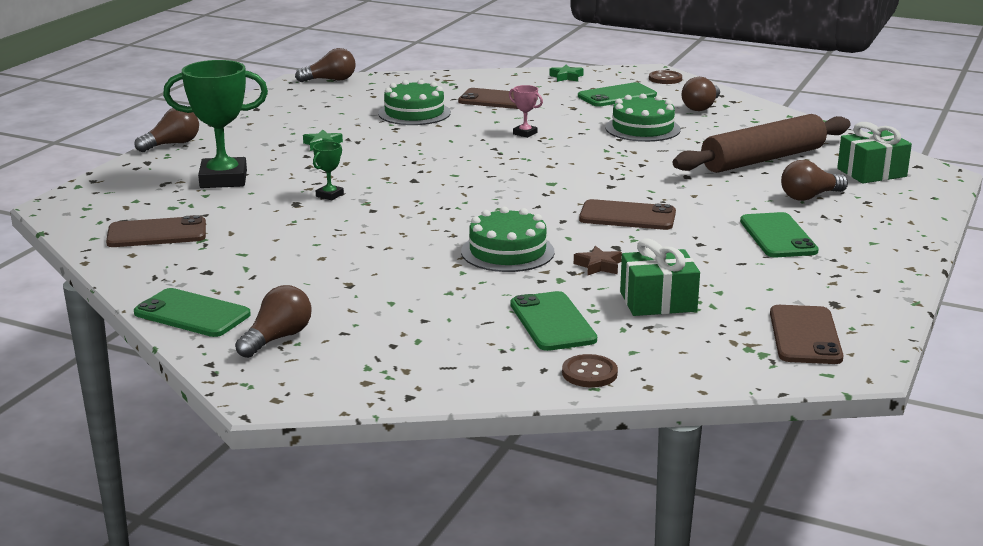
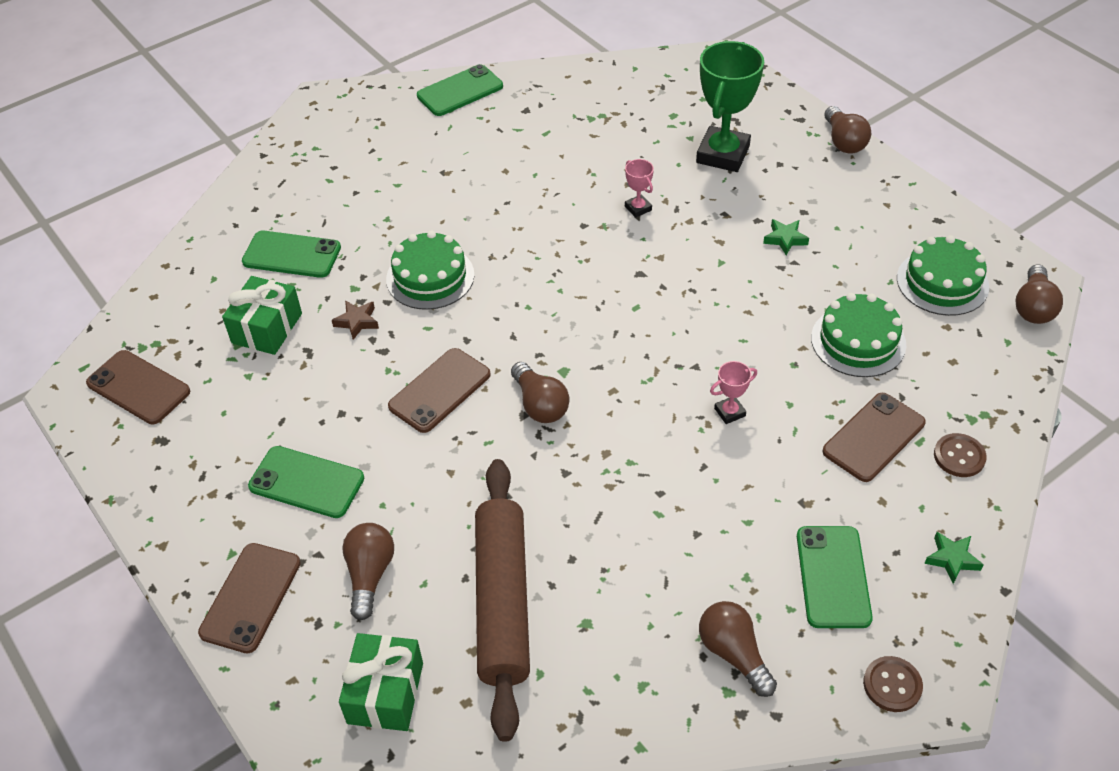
camera: 120 degrees right, 25 degrees up
(157, 233) = (620, 98): brown phone -> brown phone (251, 597)
(277, 338) = (390, 119): brown light bulb -> brown light bulb (540, 404)
(329, 195) = (638, 208): green trophy -> pink trophy
(589, 373) = (208, 244): brown button -> brown button (959, 456)
(642, 128) = (682, 536): green cake -> green cake (942, 282)

